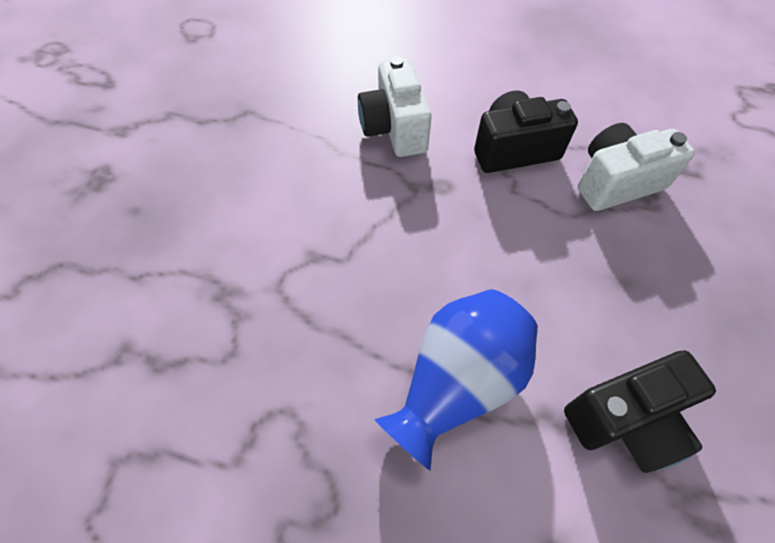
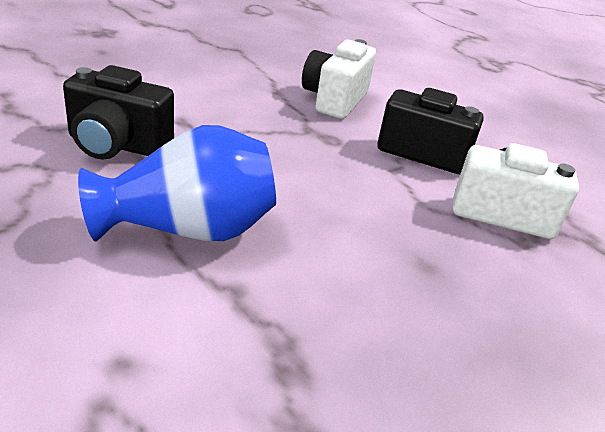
camera: 30 degrees right, 25 degrees down
(626, 420) = (306, 339): black camera -> black camera (117, 145)

